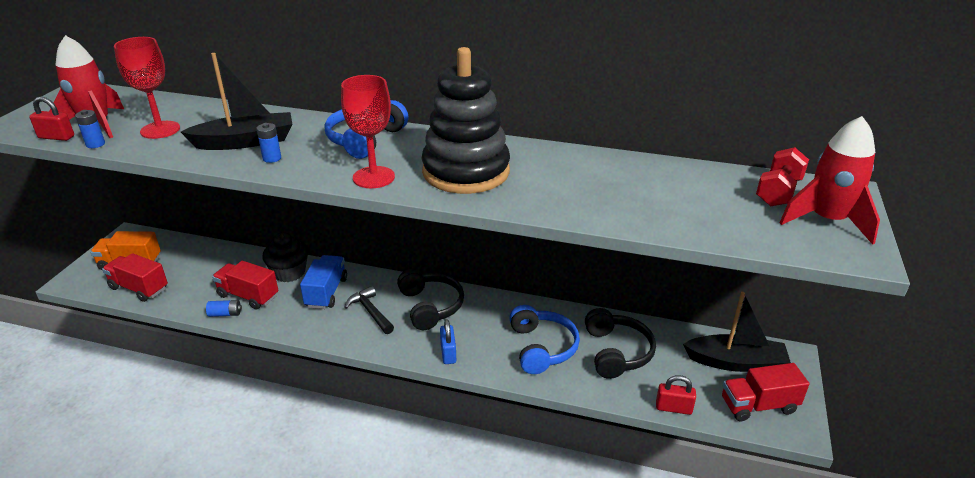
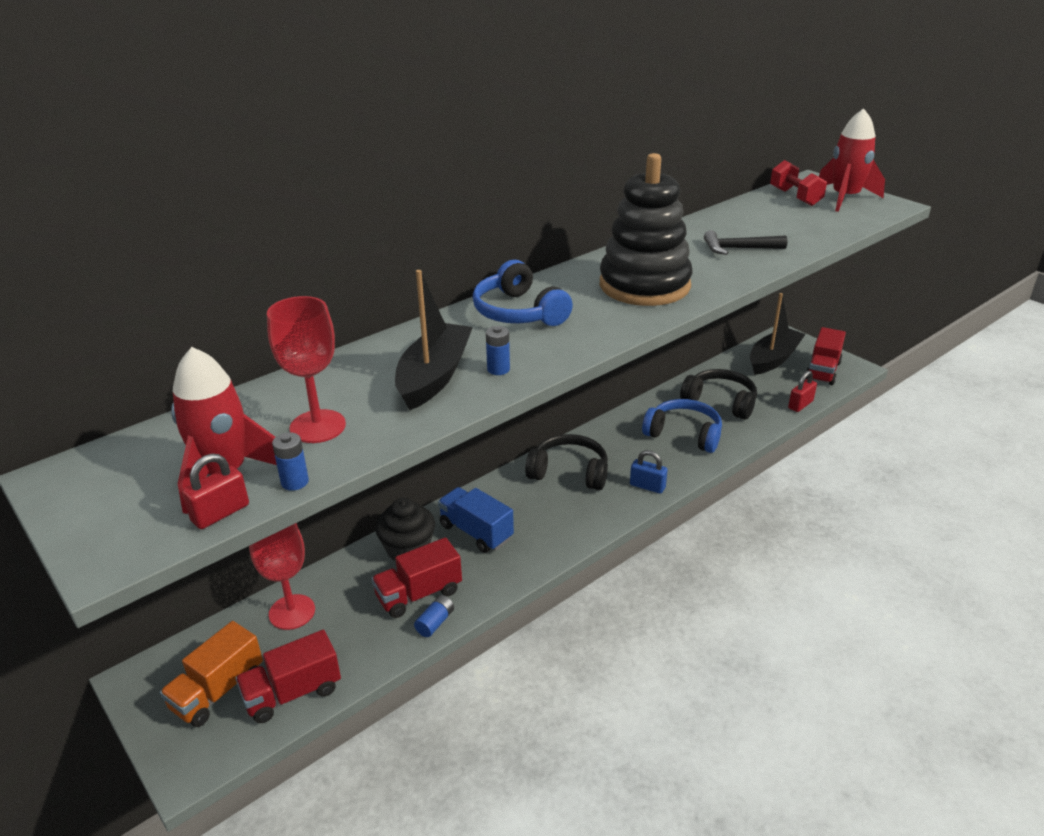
camera: 55 degrees left, 0 degrees up
(370, 312) = (540, 512): black hammer -> black hammer (738, 249)
(373, 177) = (607, 327): red goblet -> red goblet (292, 612)

